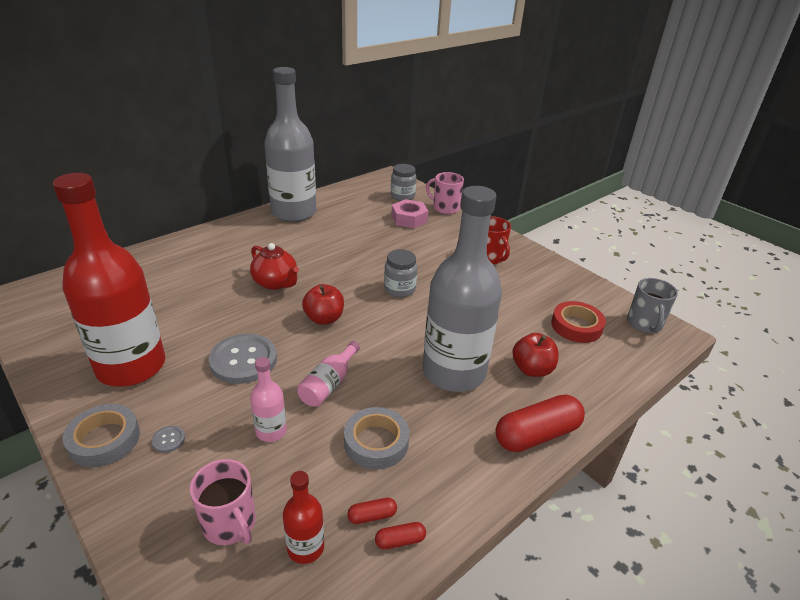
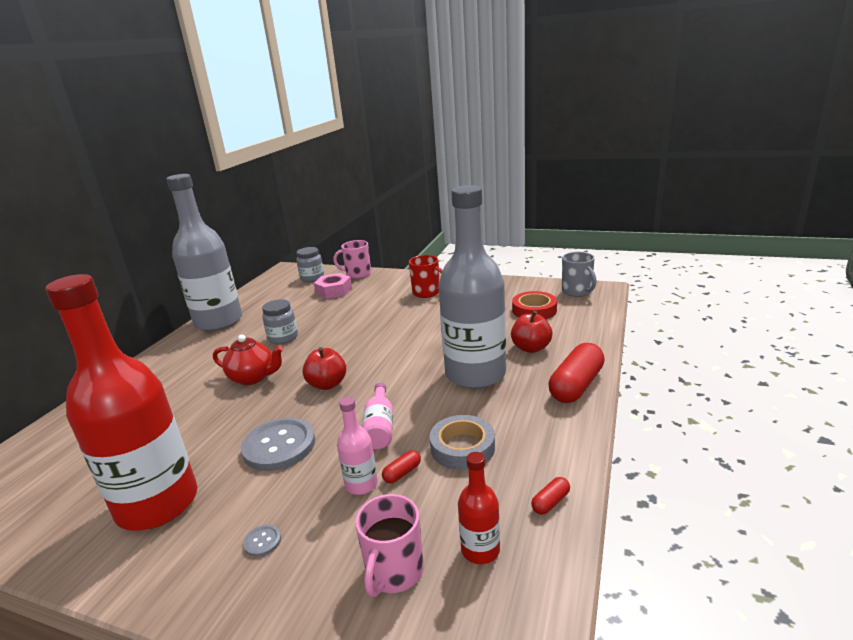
camera: 25 degrees left, 10 degrees down
(104, 440) = (187, 578): grey tape -> none
(230, 524) = (394, 571): pink mug -> pink mug turned 90 degrees clockwise
(372, 516) = (511, 498): red capsule -> red capsule (402, 473)
(399, 289) = (374, 339): grey jar -> grey jar (283, 338)

